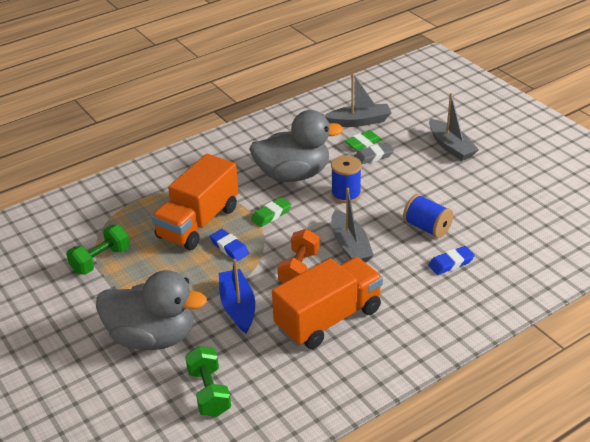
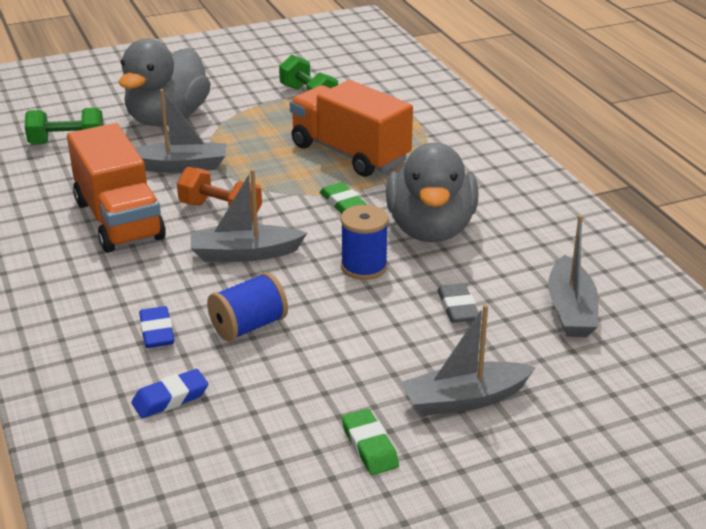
camera: 100 degrees right, 5 degrees down
(229, 248) = (289, 169): blue eraser -> blue eraser (170, 398)
(238, 307) = (180, 166): blue boat -> grey boat
(363, 143) = (500, 303): green eraser -> green eraser (369, 446)

